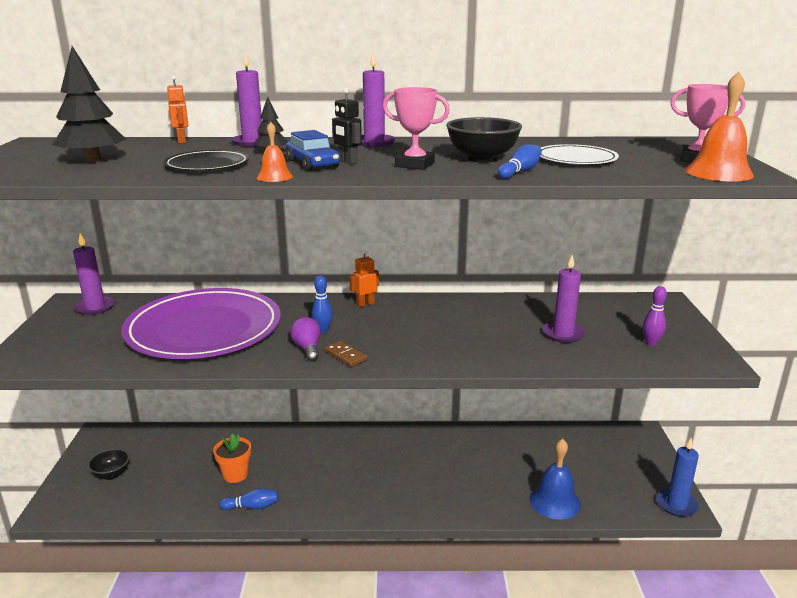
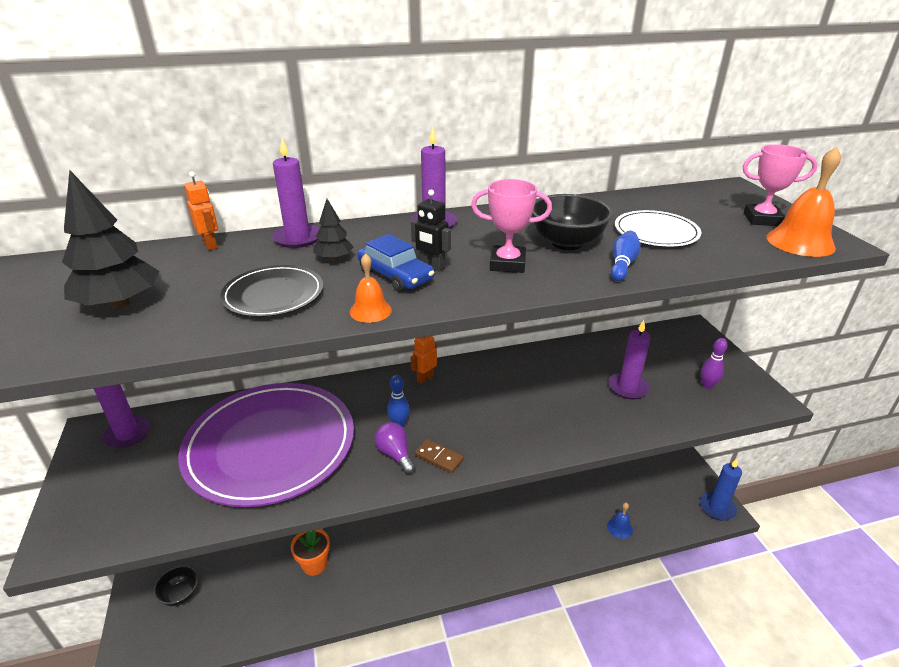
camera: 15 degrees left, 10 degrees up
(252, 507) = (346, 601): blue bowling pin -> none
(555, 501) = (619, 527): blue bell -> blue bell, size x0.55

